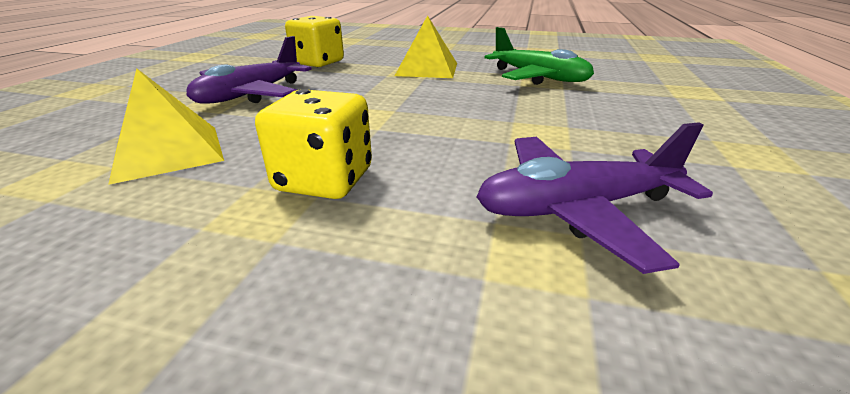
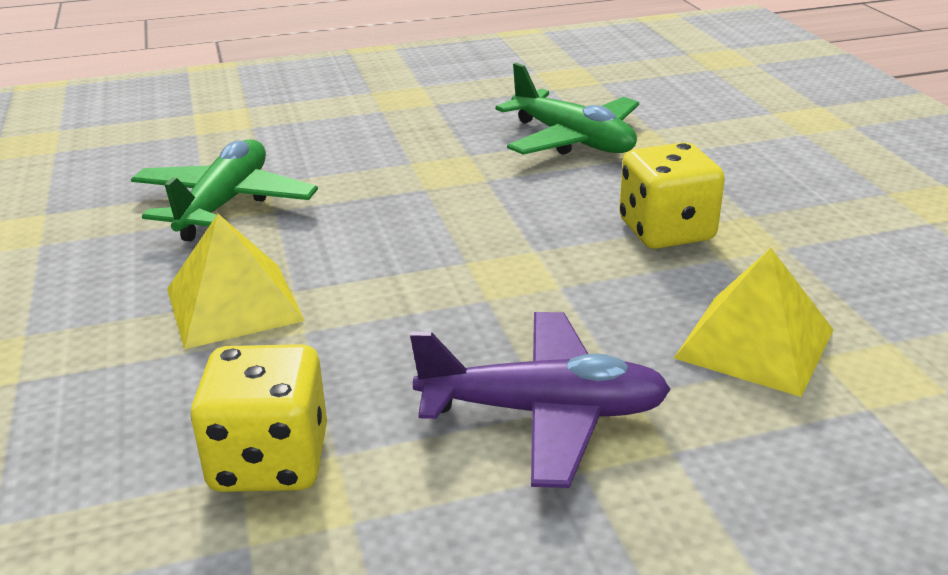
camera: 120 degrees left, 0 degrees up
(575, 209) = (573, 140): purple plane -> green plane

